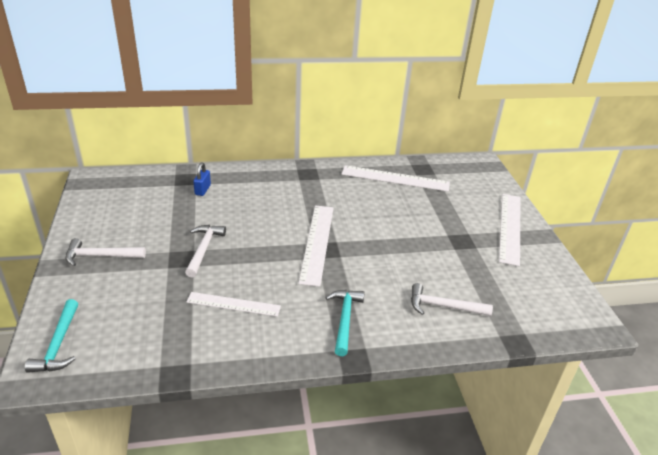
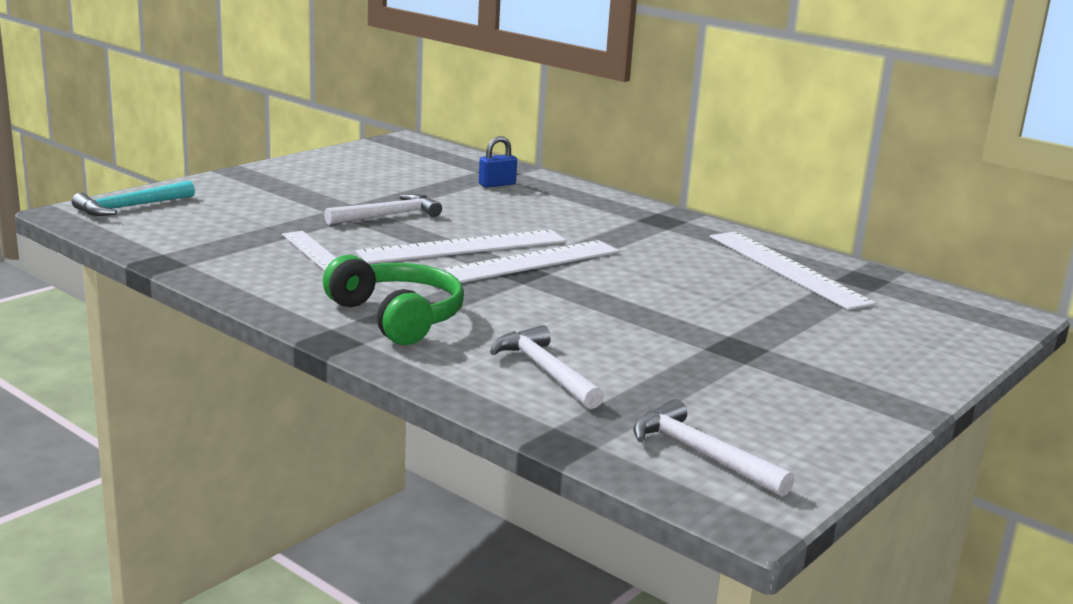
camera: 50 degrees right, 15 degrees down
(100, 256) = (288, 181): white hammer -> white hammer (702, 454)
(345, 319) = (398, 317): turquoise hammer -> green headphones
(510, 227) = (865, 377): white ruler -> white ruler (464, 247)

